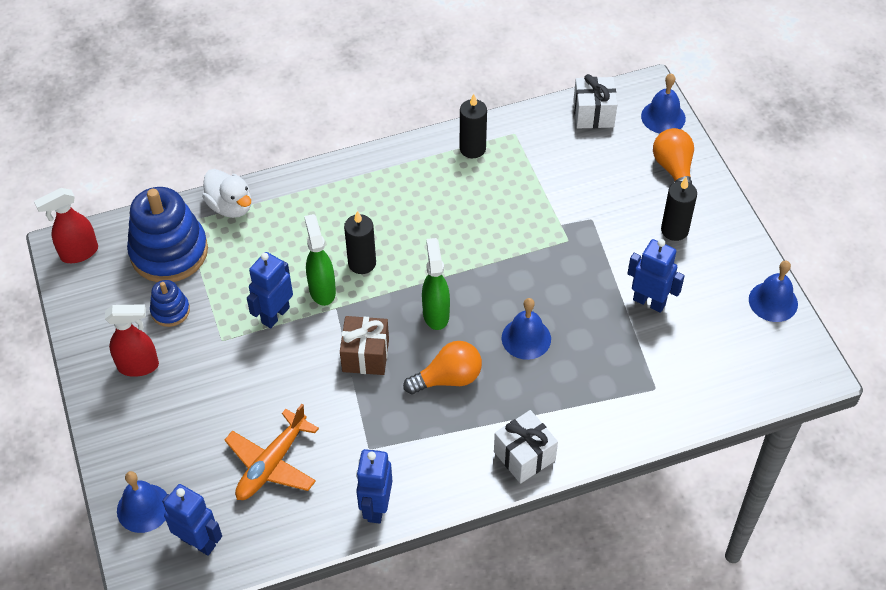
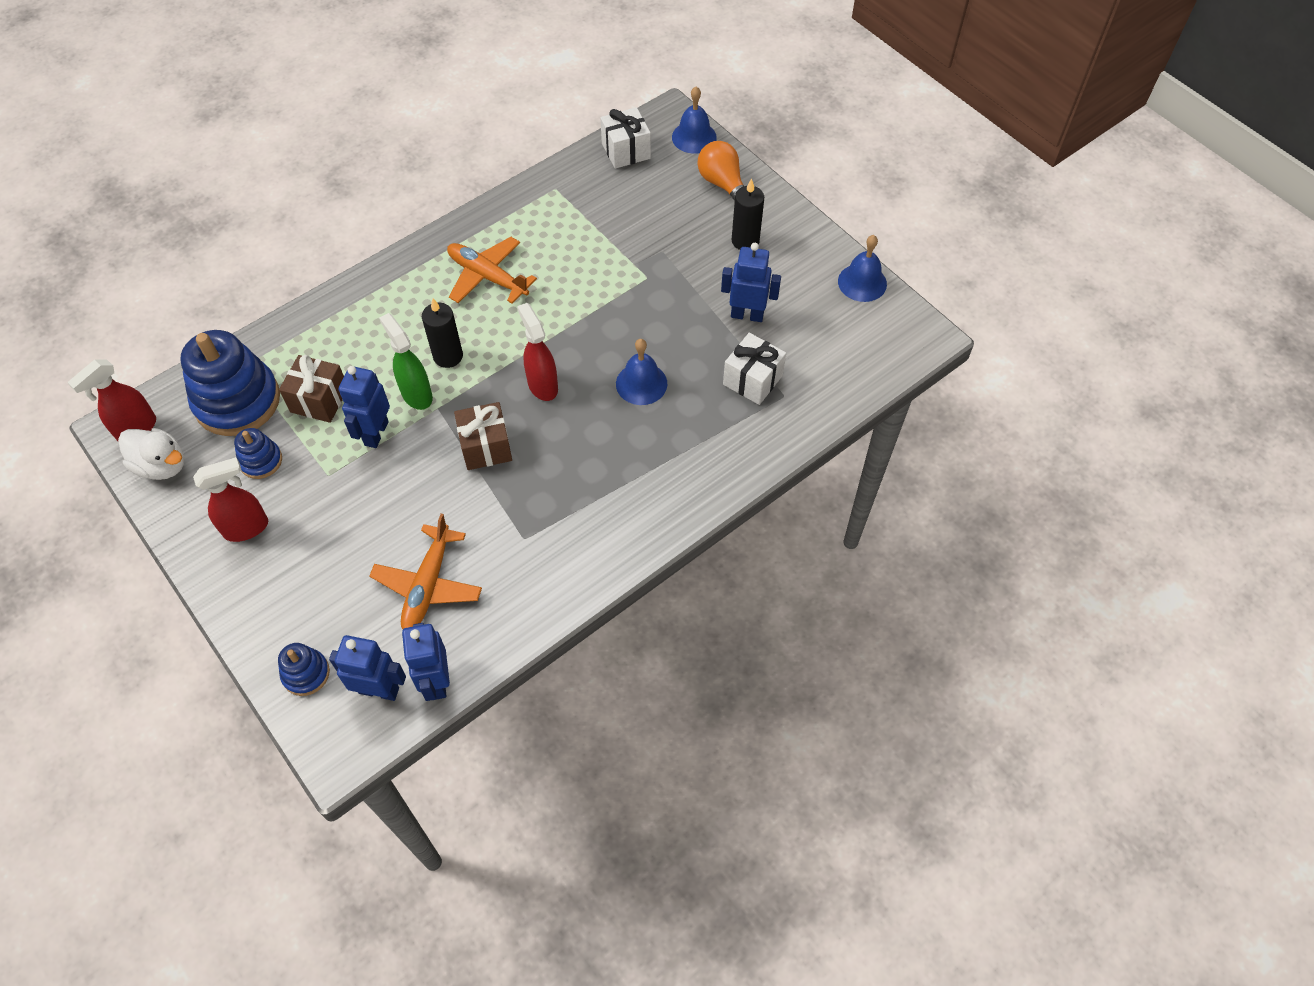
camera: 20 degrees left, 5 degrees up
(143, 508) = (306, 673): blue bell -> blue stacking toy
(230, 206) = (287, 336): white duck -> white duck (162, 465)
(237, 271) = (319, 400): none -> brown gift
(376, 507) = (553, 595): blue robot -> blue robot (436, 681)
(423, 199) = (487, 276): none -> orange plane
(436, 314) = (542, 385): green spray bottle -> red spray bottle
(448, 378) = (578, 445): orange light bulb -> none
(472, 149) = (519, 214): black candle -> none
(524, 456) = (682, 498): white gift -> white gift (752, 380)

